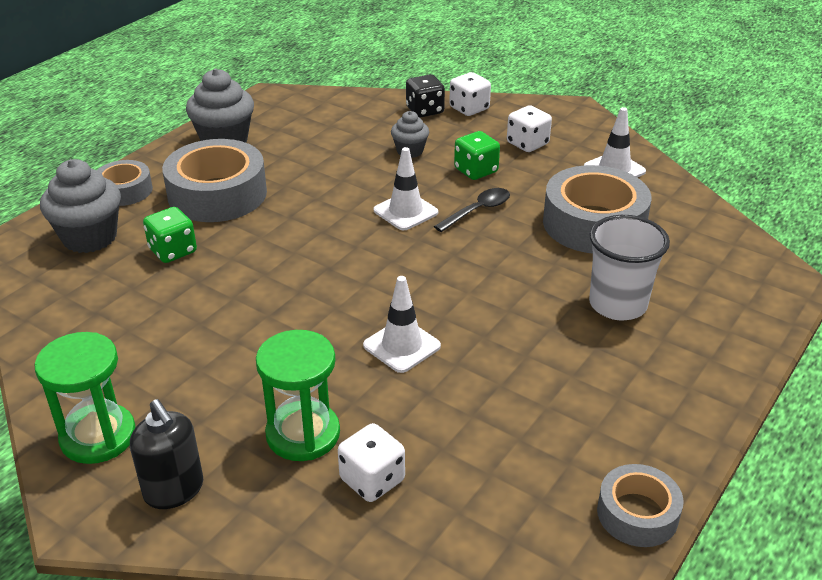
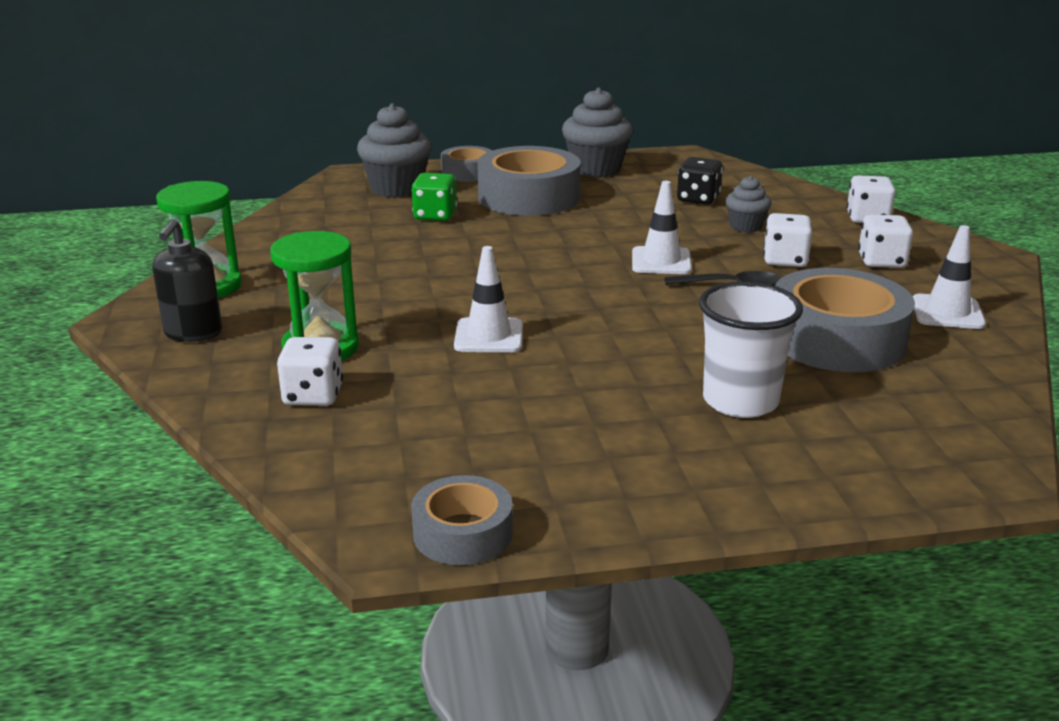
camera: 45 degrees right, 10 degrees down
(425, 110) = (816, 206): black dice -> black dice (698, 199)
(476, 171) = (785, 260): green dice -> white dice

